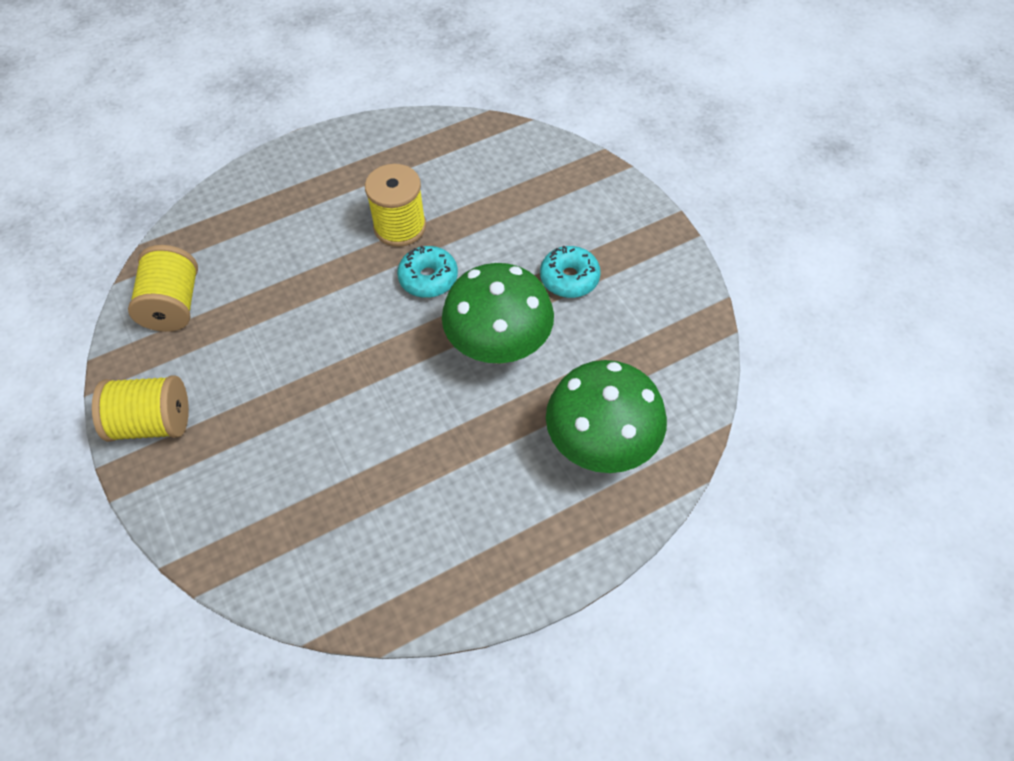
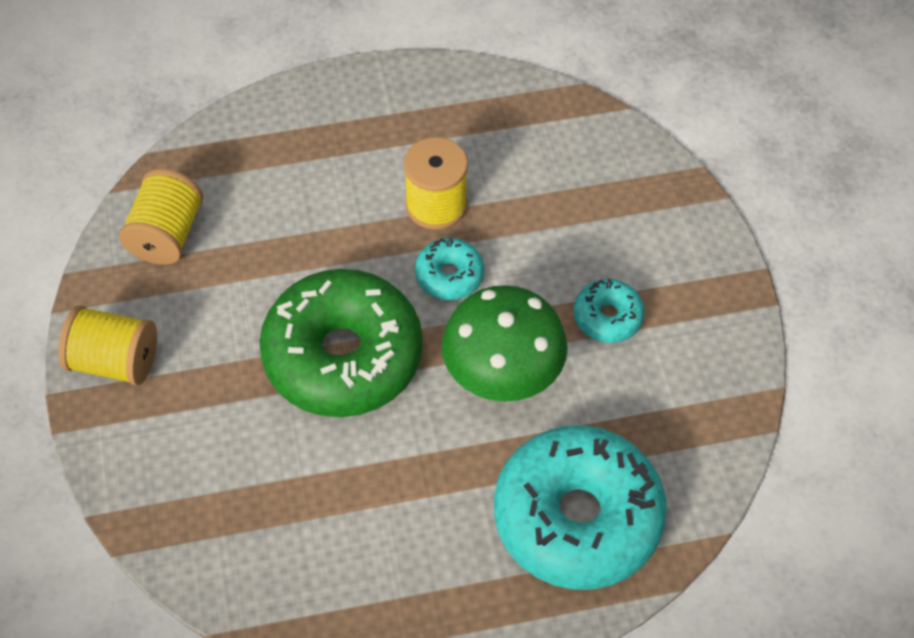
camera: 15 degrees right, 0 degrees up
(357, 365) = (343, 356): none -> green donut
(601, 446) = (577, 518): green mushroom -> turquoise donut

